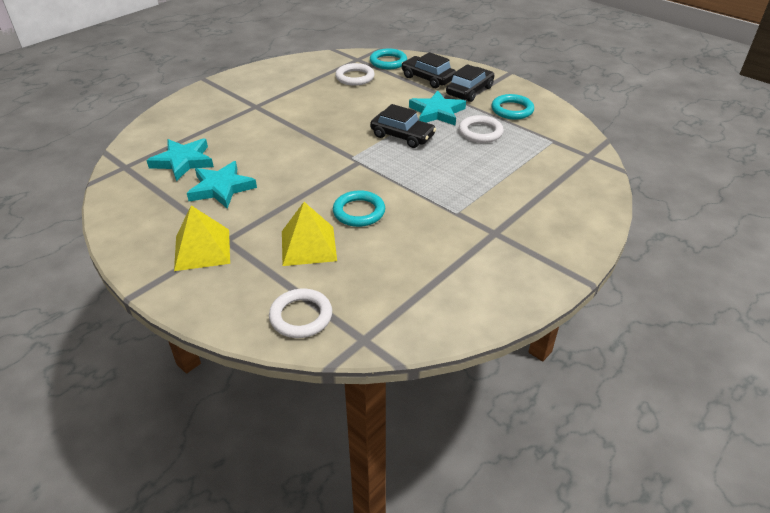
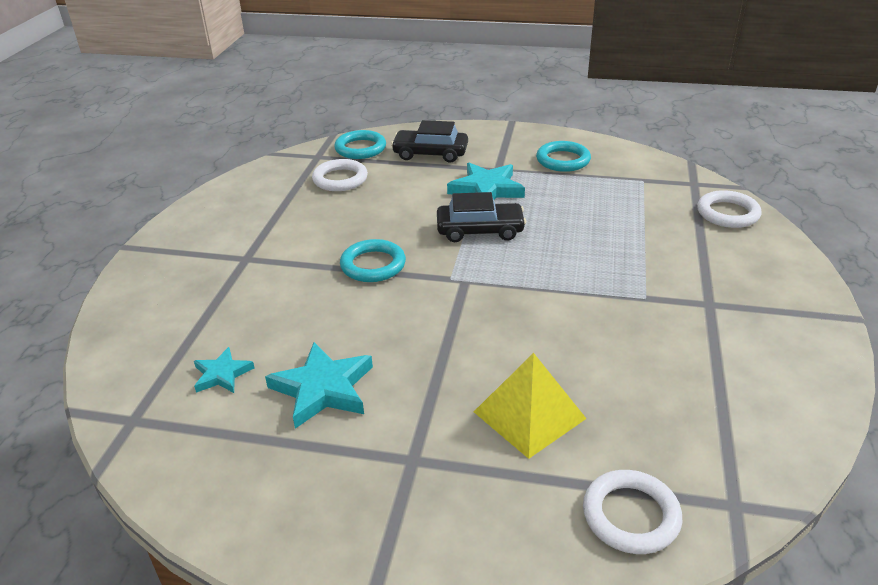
camera: 30 degrees left, 5 degrees down
(183, 161) = (222, 374): turquoise star -> turquoise star, size x0.58
(202, 249) = (394, 489): yellow pyramid -> none
(359, 212) = (538, 343): turquoise ring -> turquoise ring (373, 265)
(469, 91) = (493, 153): black car -> none
(480, 132) = (560, 196): white ring -> white ring (727, 213)

